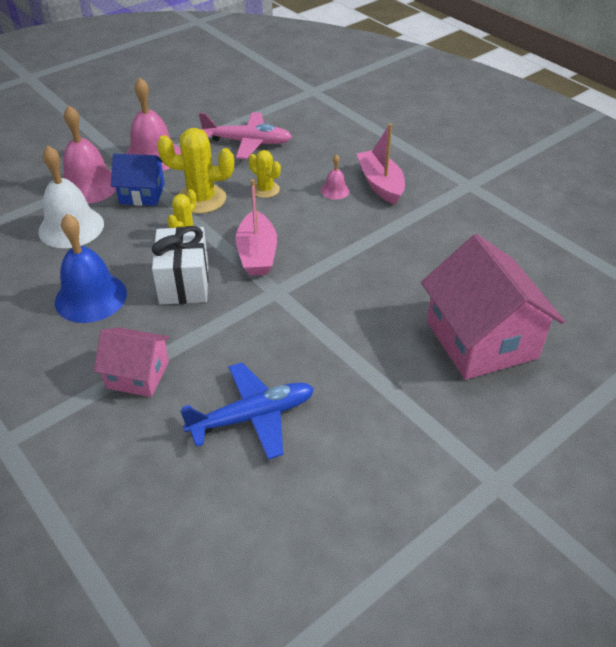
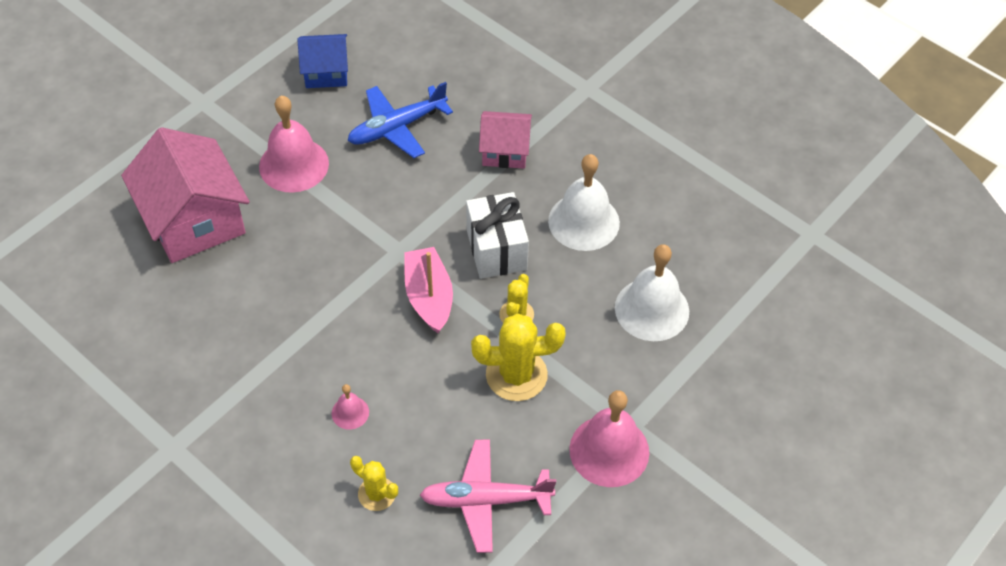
camera: 170 degrees right, 10 degrees up
(89, 185) = (667, 380): pink bell -> pink bell (294, 165)
(91, 297) = (583, 221): blue bell -> white bell
(142, 193) = (593, 375): blue house -> blue house (326, 72)
(265, 189) = (440, 402): yellow cactus -> yellow cactus (376, 494)
(380, 184) = (291, 433): pink boat -> none

